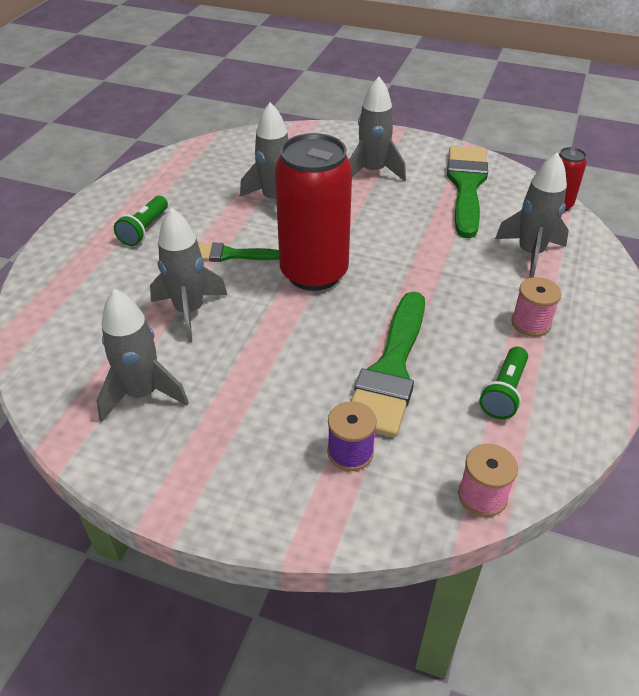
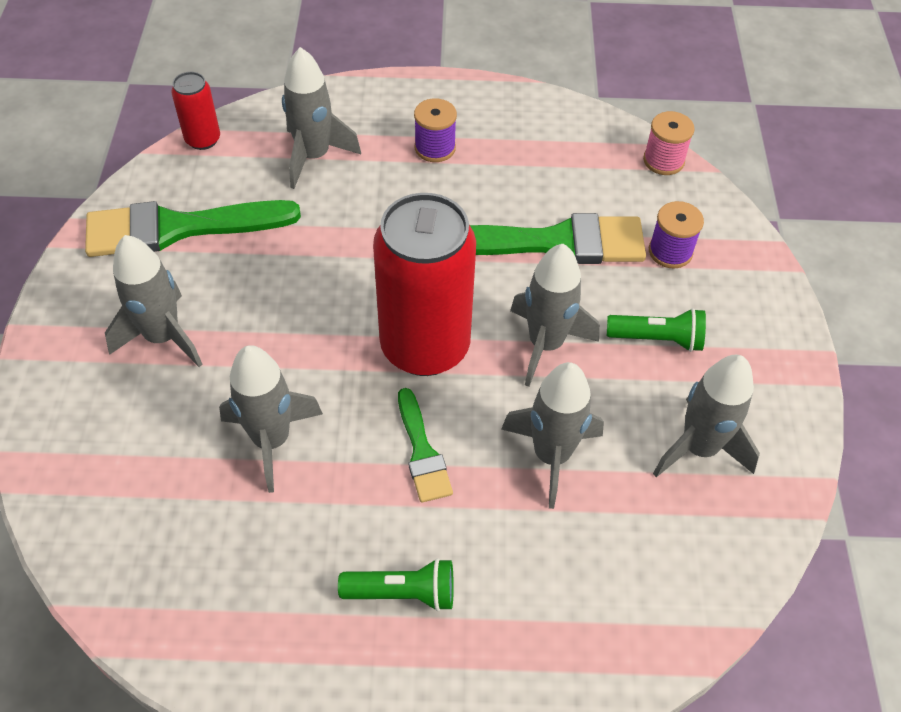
camera: 110 degrees left, 10 degrees up
(285, 335) = (545, 344): none -> grey rocket
(504, 392) = (541, 158): green flashlight -> green flashlight (657, 339)
(530, 323) = (435, 148): pink spool -> purple spool

